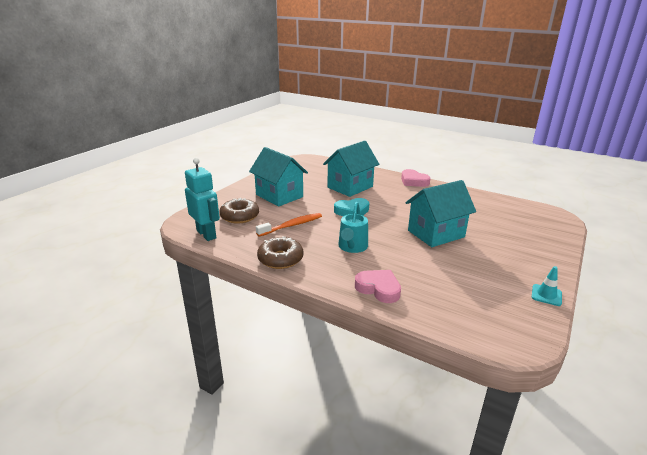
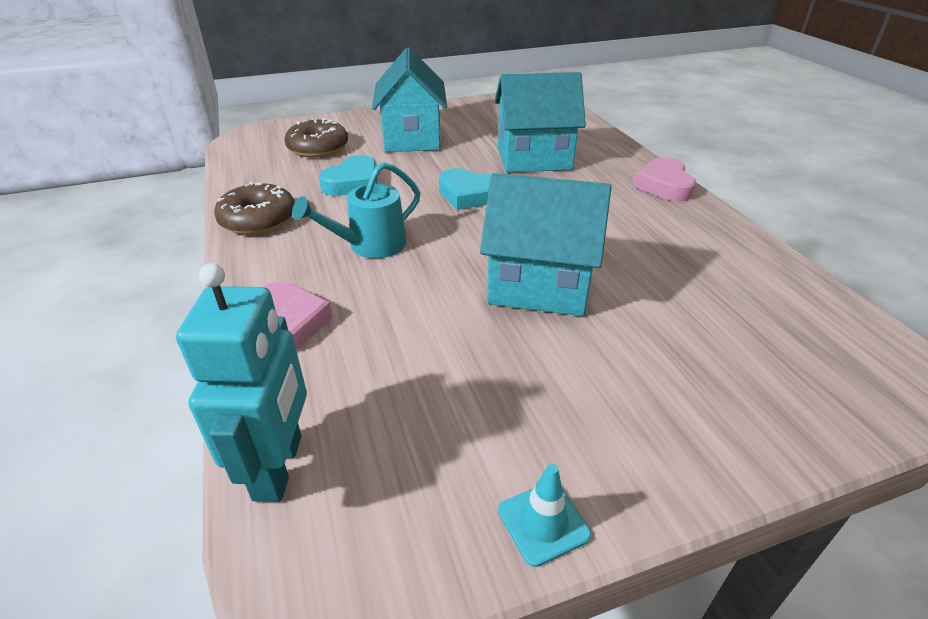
camera: 40 degrees right, 10 degrees up
(206, 234) = (246, 156): turquoise robot -> turquoise robot (279, 467)
(292, 225) = (353, 182): orange toothbrush -> turquoise heart

